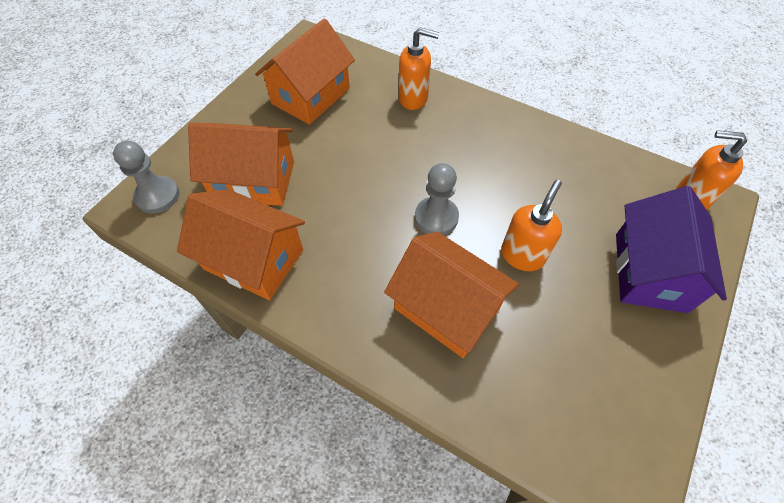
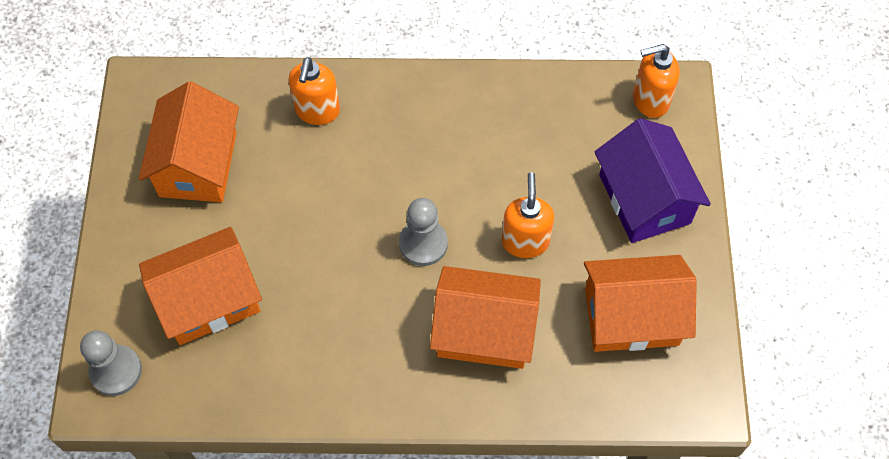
camera: 30 degrees left, 5 degrees up
(253, 259) = (271, 382): orange house -> orange house (631, 317)
(413, 98) = (317, 111): orange soap dispenser -> orange soap dispenser turned 120 degrees clockwise

